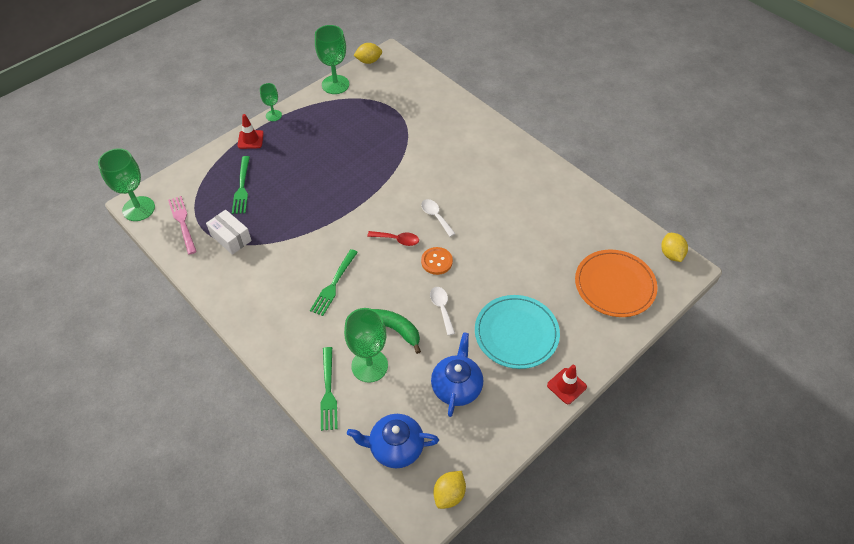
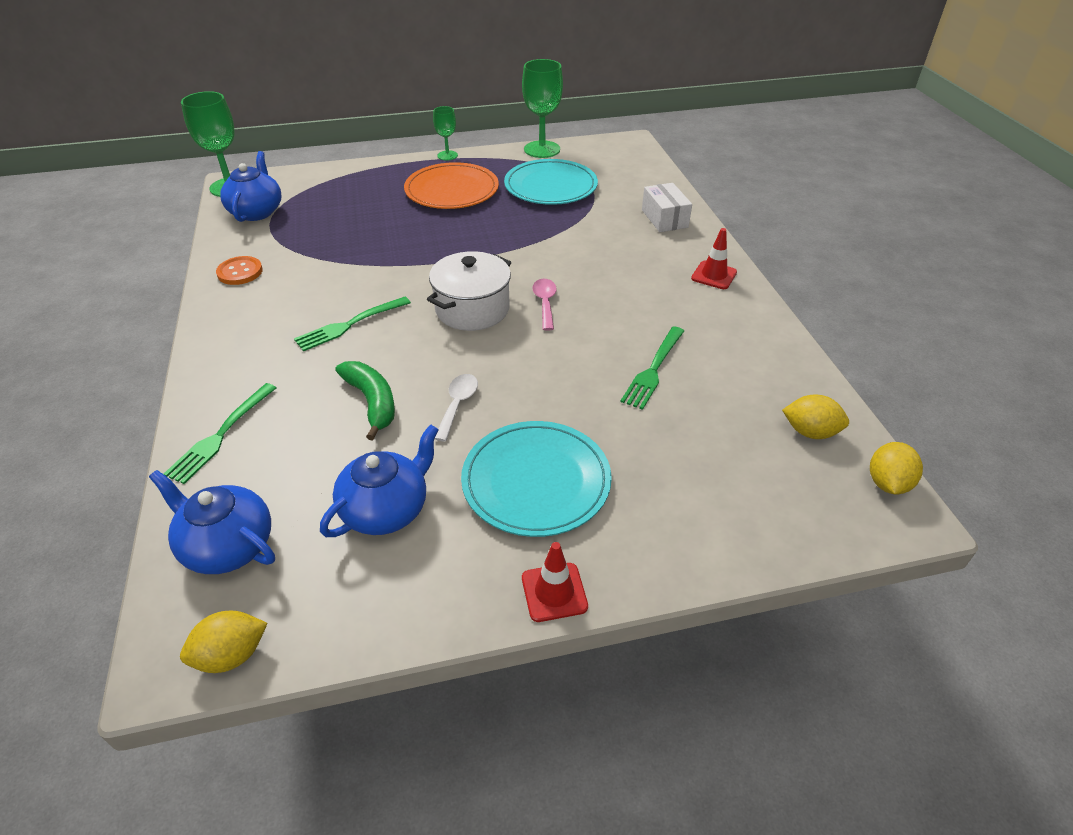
camera: 30 degrees right, 10 degrees down
(182, 223) = (257, 212): pink fork -> blue teapot
(231, 238) = (288, 241): white box -> white box (664, 219)
(242, 187) = (349, 202): green fork -> green fork (653, 369)
(250, 139) = (402, 167): red traffic cone -> red traffic cone (714, 275)
(367, 118) = (550, 186): none -> turquoise plate
(368, 61) = (600, 141): yellow lemon -> yellow lemon (810, 432)
(369, 366) = (300, 429): green goblet -> none
(397, 240) = (472, 309): red spoon -> white pot
(436, 216) = (545, 303): white spoon -> pink spoon
(436, 261) = (501, 350): orange button -> orange button (240, 272)
(614, 285) = (751, 485): orange plate -> orange plate (452, 190)

